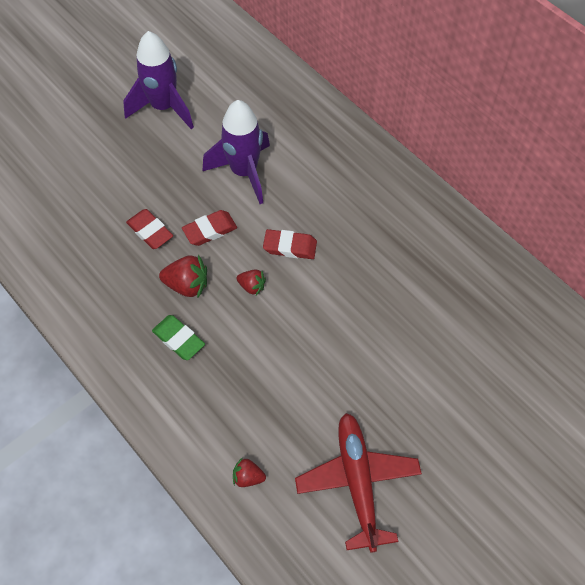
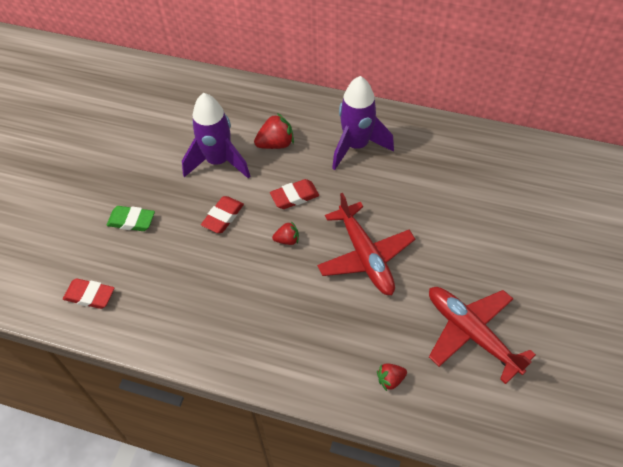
camera: 30 degrees left, 5 degrees down
(150, 231) = (174, 243): red eraser -> red eraser (90, 296)
(164, 107) = (116, 146): purple rocket -> purple rocket (356, 146)
(178, 339) = (259, 310): green eraser -> green eraser (131, 221)
(187, 285) = (235, 266): red strawberry -> red strawberry (276, 144)
(313, 344) = (365, 256): none -> red plane

